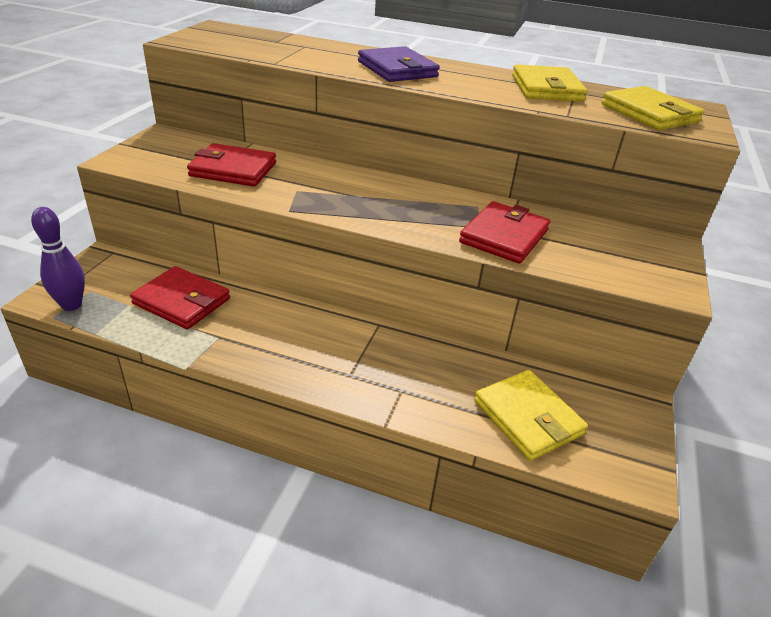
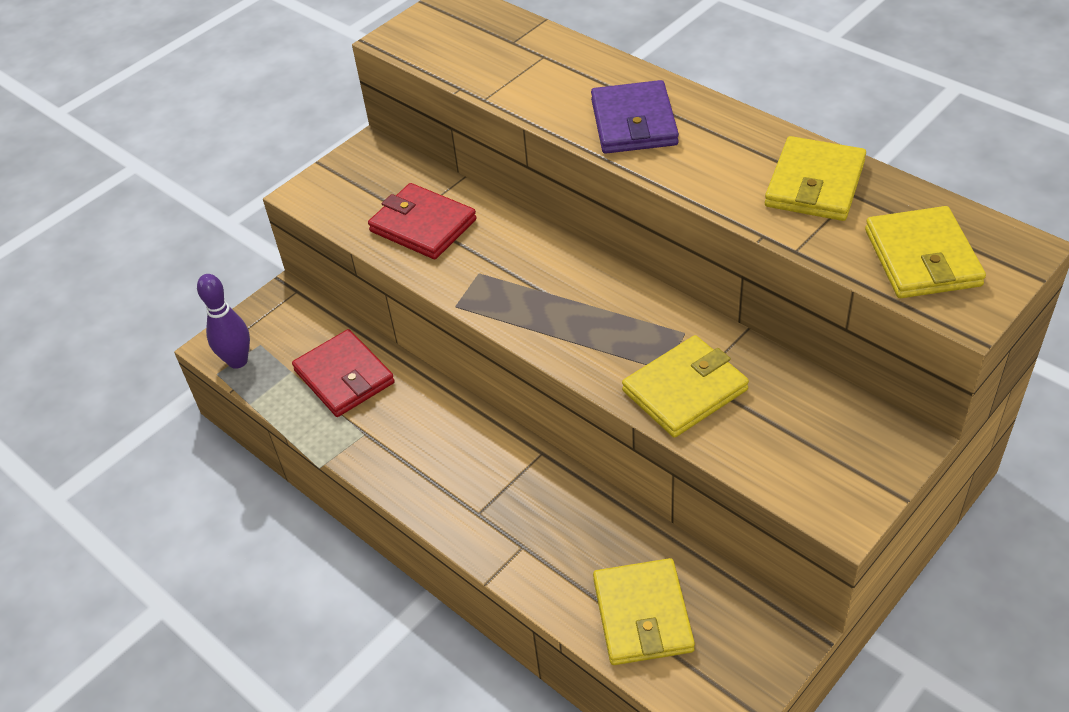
camera: 30 degrees right, 10 degrees up
(504, 236) = (685, 390): red wallet -> yellow wallet

